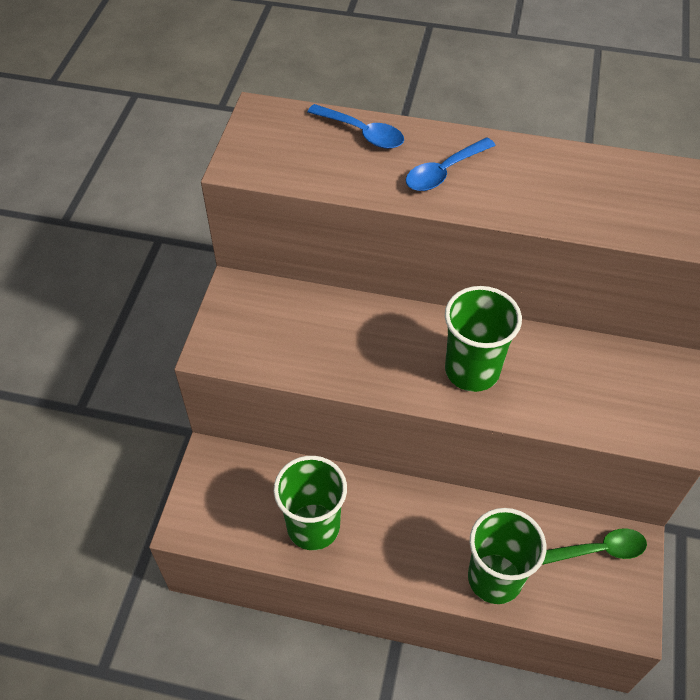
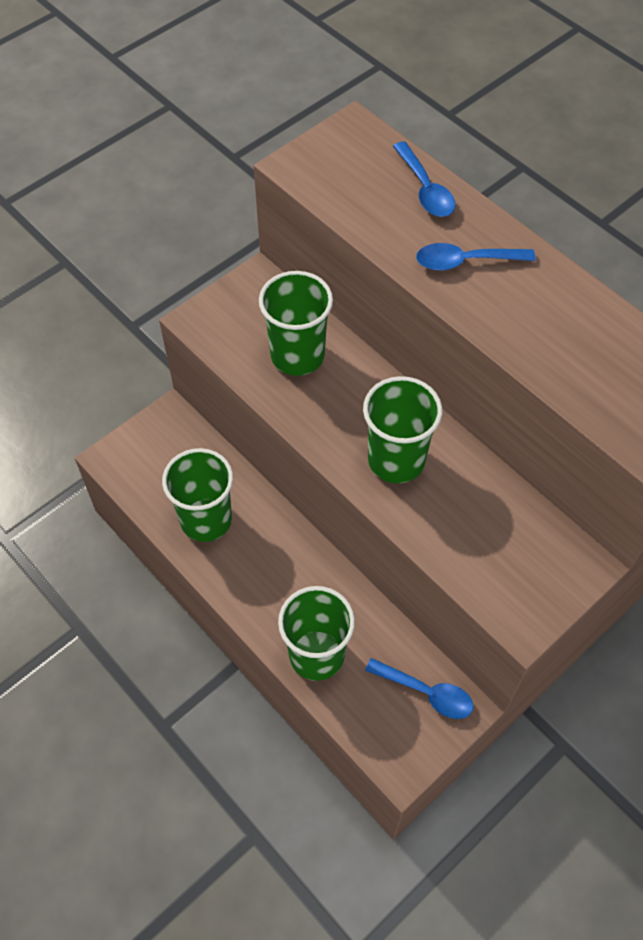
camera: 35 degrees right, 5 degrees up
(322, 332) = (297, 355): none -> green cup
(599, 550) = (426, 693): green spoon -> blue spoon

